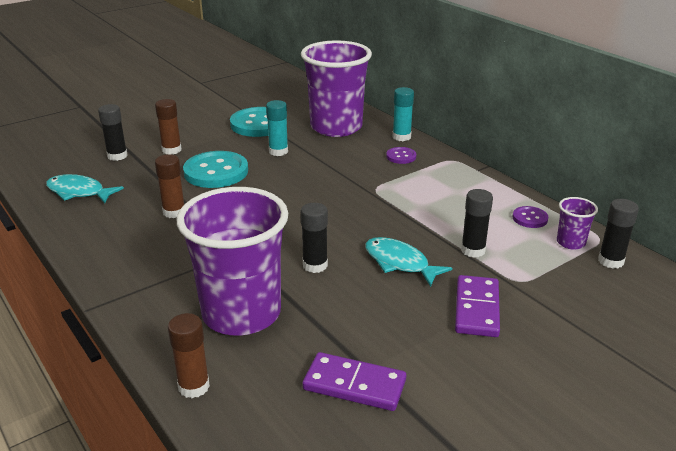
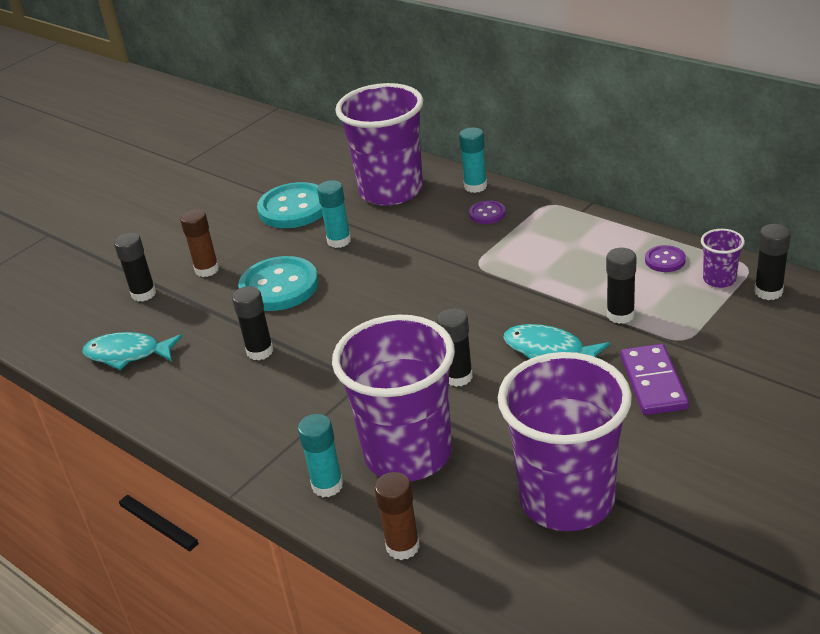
camera: 10 degrees left, 5 degrees up
(163, 321) = (327, 485): none -> turquoise glue stick
(174, 212) = (260, 351): brown glue stick -> black glue stick
(354, 385) = (567, 499): purple domino -> purple cup

